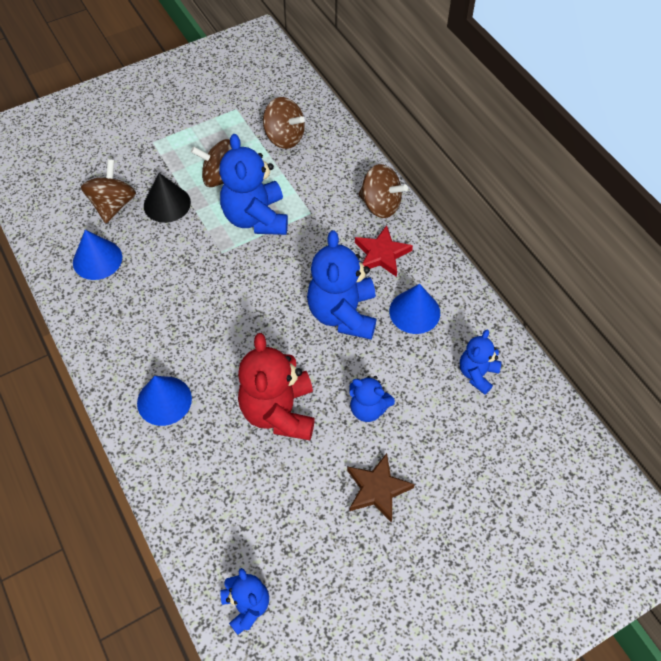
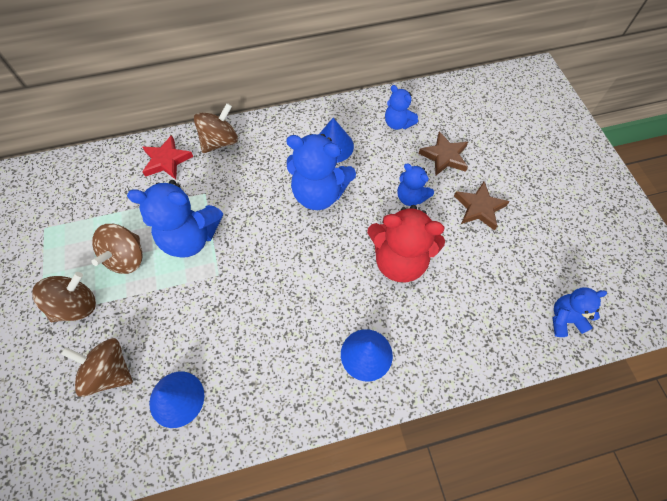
camera: 75 degrees left, 5 degrees up
(167, 204) = (135, 315): black cone -> none
(284, 137) = (106, 194): brown spinning top -> brown spinning top (76, 306)
(368, 409) = (411, 197): blue teddy bear -> blue teddy bear turned 90 degrees clockwise
(382, 254) = (270, 153): red star -> red star (166, 160)
(444, 437) = (444, 156): none -> brown star

